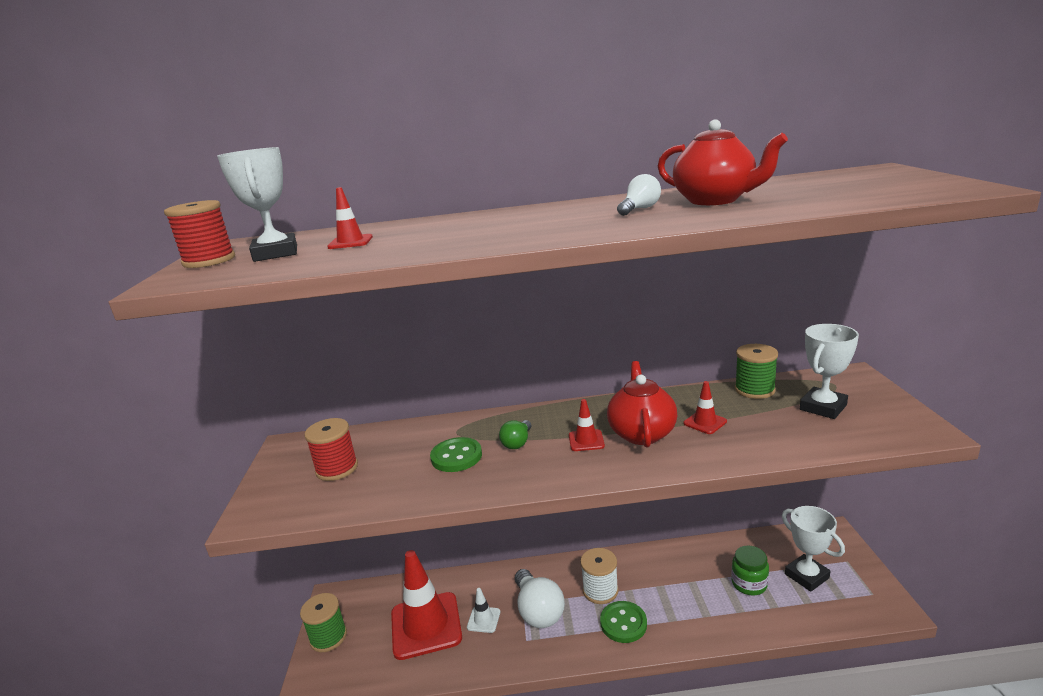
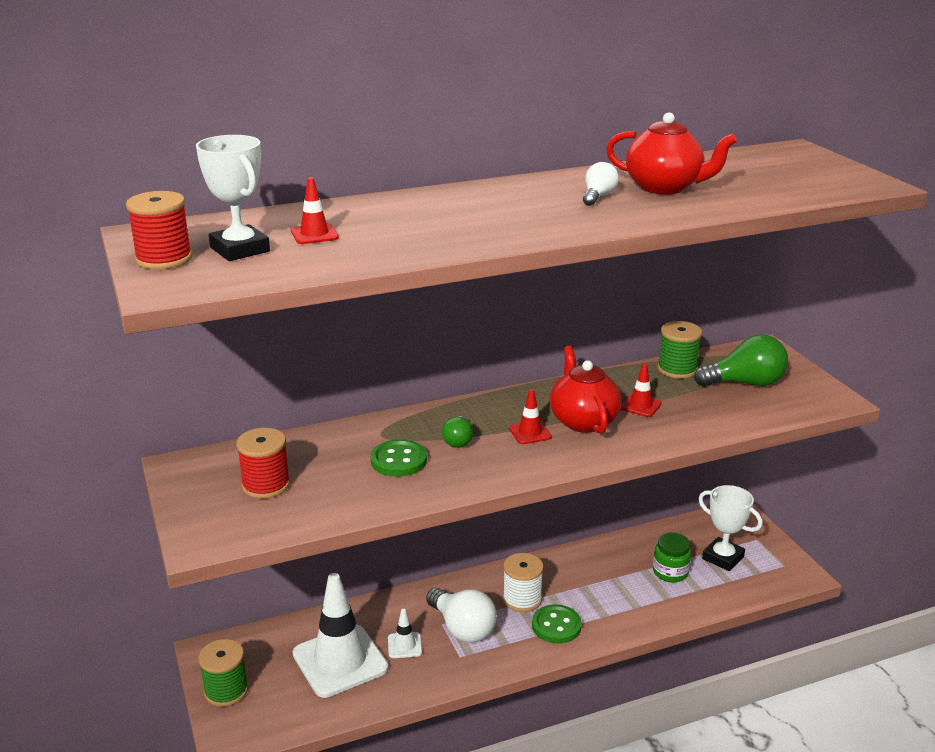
camera: 20 degrees left, 5 degrees up
(426, 625) = (340, 661): red traffic cone -> white traffic cone
(823, 407) = (745, 383): white trophy -> green light bulb

